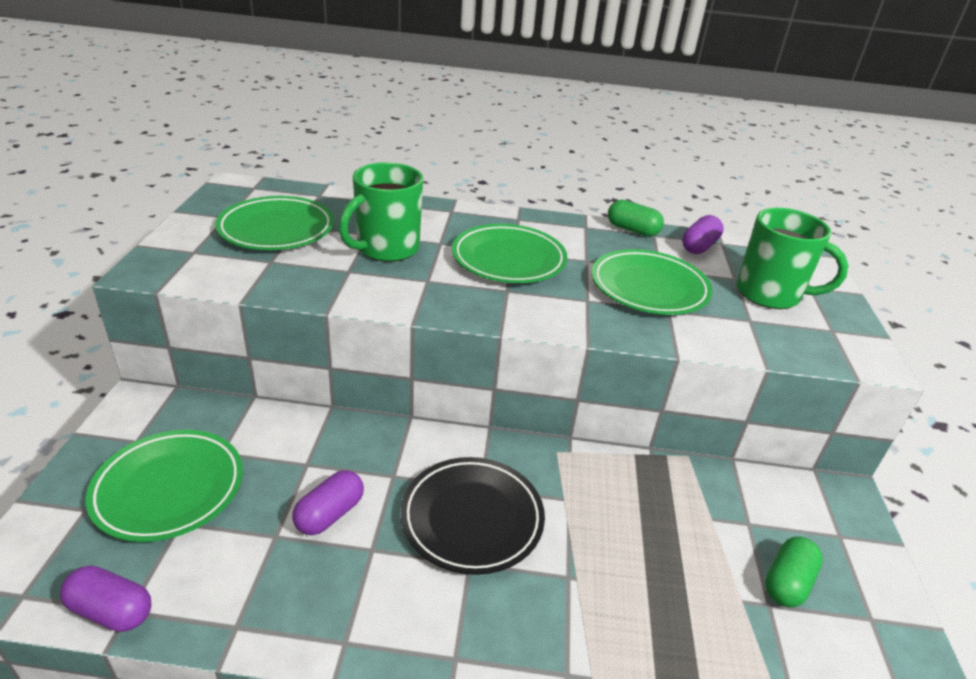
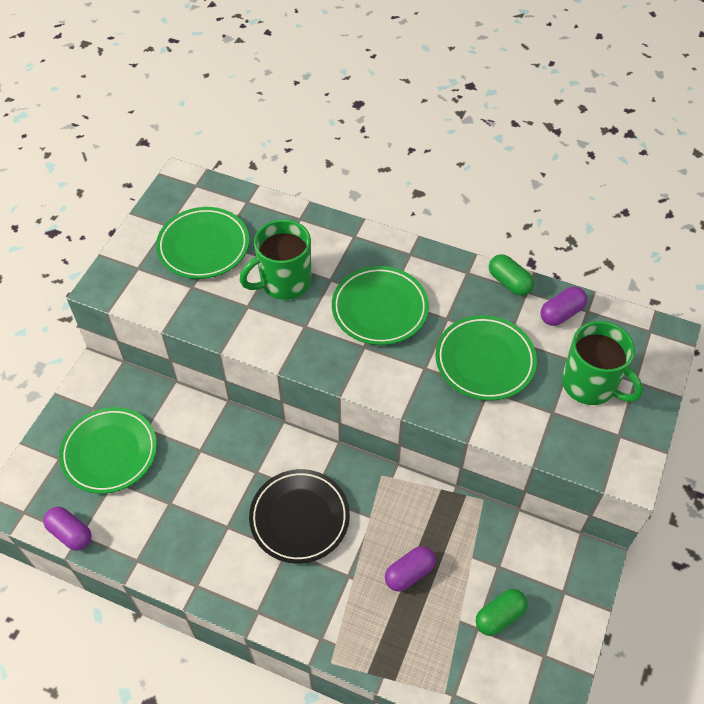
camera: 20 degrees right, 20 degrees up
(330, 514) = (207, 494): purple capsule -> purple capsule (409, 573)

